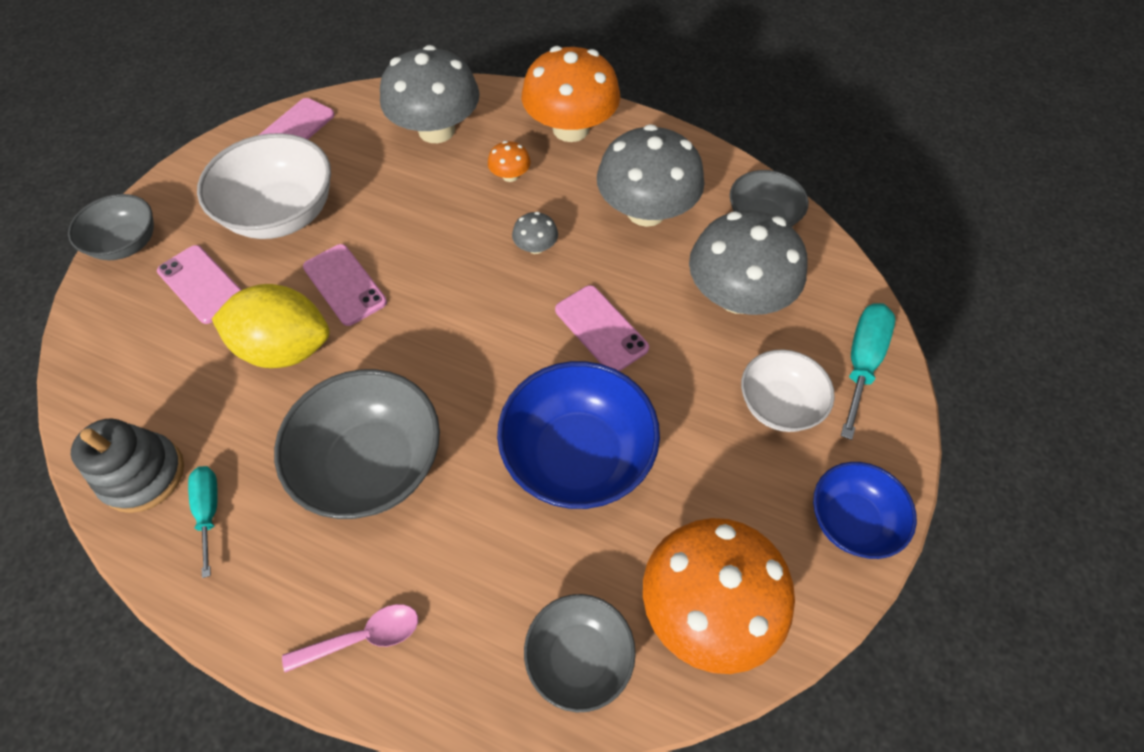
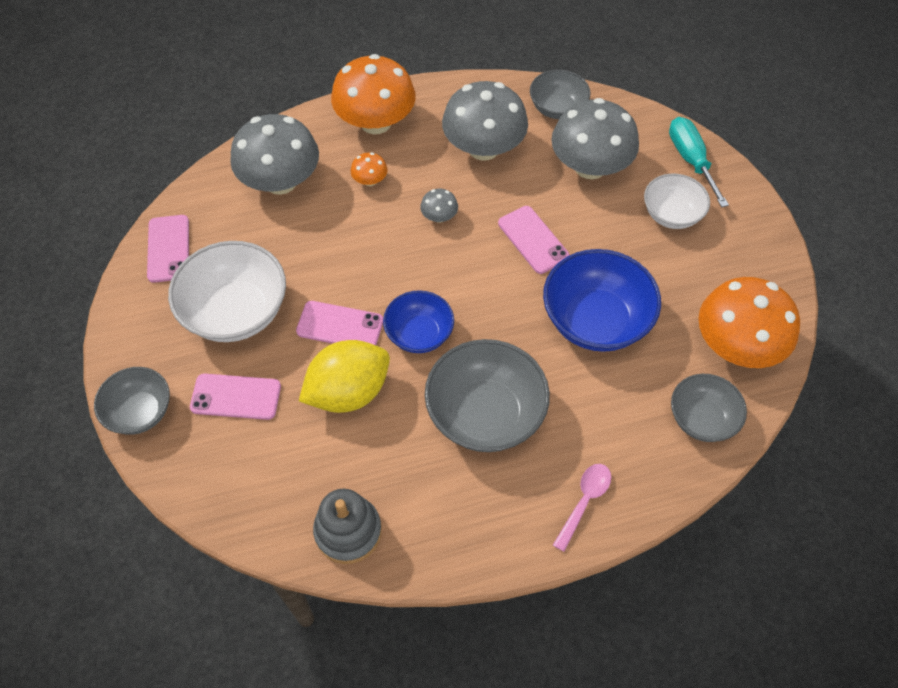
camera: 40 degrees left, 0 degrees up
(209, 511) = (417, 515): turquoise screwdriver -> none
(601, 329) = (533, 240): pink phone -> pink phone turned 45 degrees clockwise
(851, 521) = (762, 250): blue bowl -> blue bowl (419, 334)

